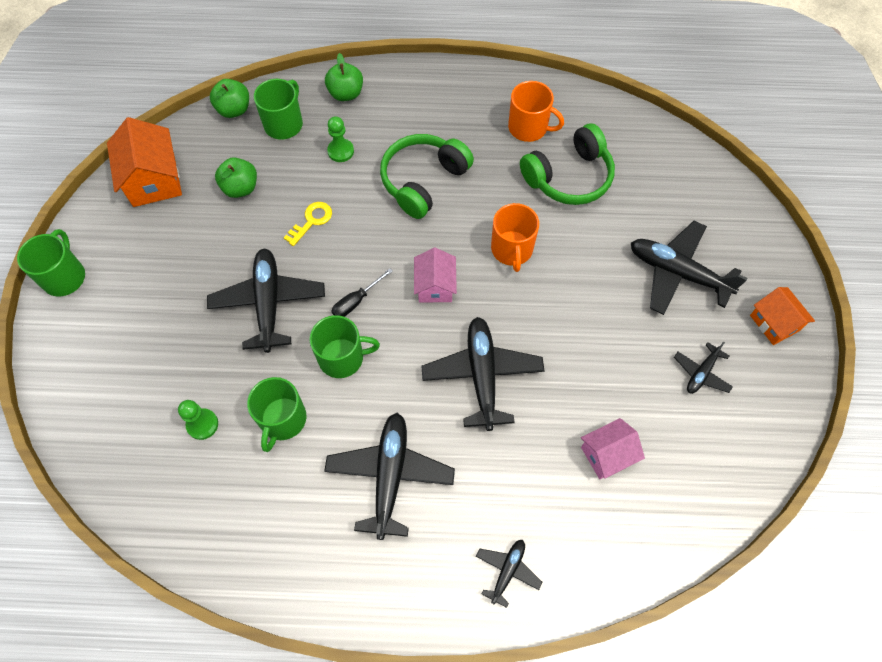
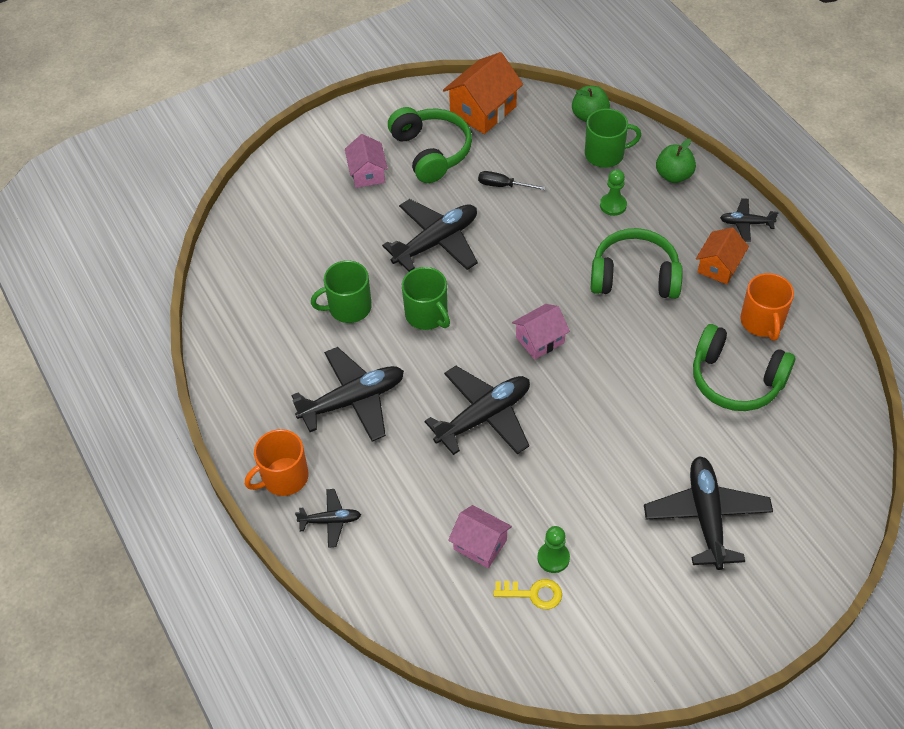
camera: 60 degrees right, 10 degrees down
(64, 276) = (363, 114): green mug -> none
(139, 313) = (367, 173): none -> pink house
(163, 247) = (431, 152): none -> green headphones
(202, 424) = (310, 262): green pawn -> green pawn (553, 558)
(240, 188) = (521, 164): green apple -> none
(311, 221) = (530, 225): yellow key -> yellow key (533, 594)
(356, 301) = (483, 295): black screwdriver -> black screwdriver (503, 185)
(512, 250) = (621, 376): orange mug -> orange mug (283, 477)
(701, 373) = (615, 584): black plane -> black plane (746, 223)
(774, 323) = (719, 624): orange house -> orange house (719, 266)

